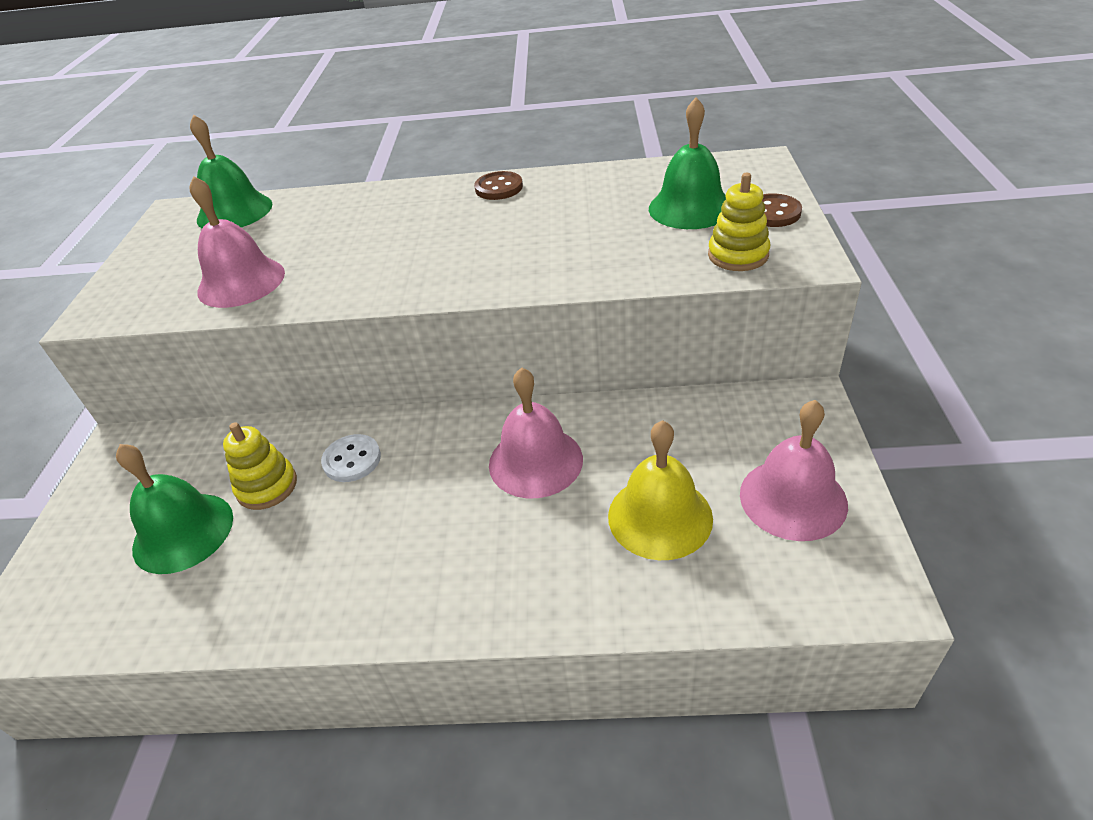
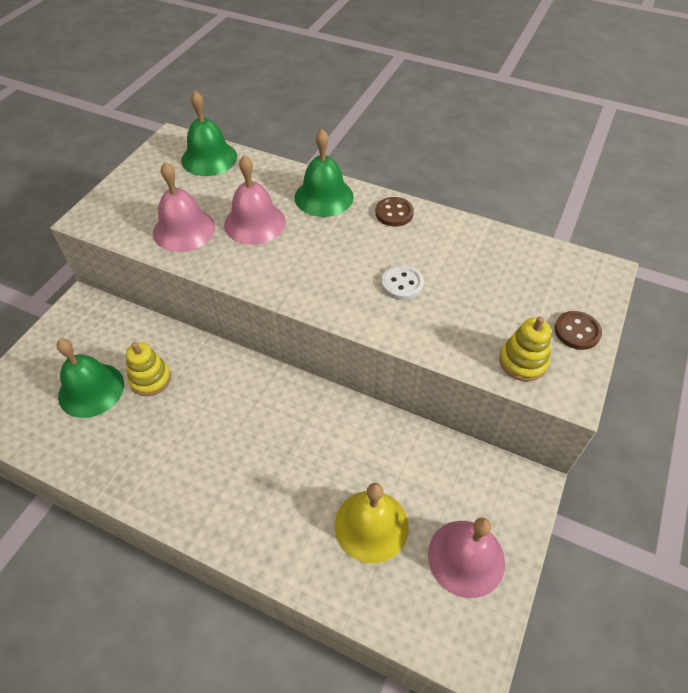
camera: 20 degrees right, 10 degrees up
(352, 460) = (208, 383): white button -> white button (402, 284)
(535, 461) = (317, 442): pink bell -> pink bell (254, 223)
(690, 207) = (519, 297): green bell -> green bell (324, 197)

